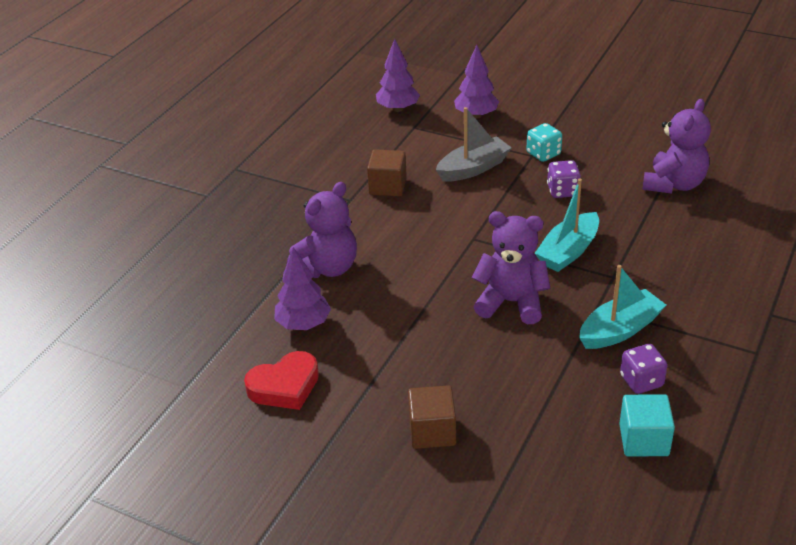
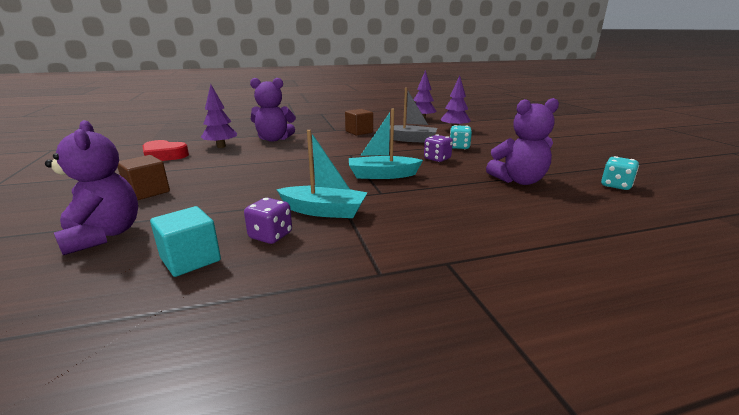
camera: 45 degrees right, 15 degrees down
(511, 302) = (305, 176): purple teddy bear -> purple teddy bear (104, 235)
(738, 146) = (615, 185): none -> turquoise dice

